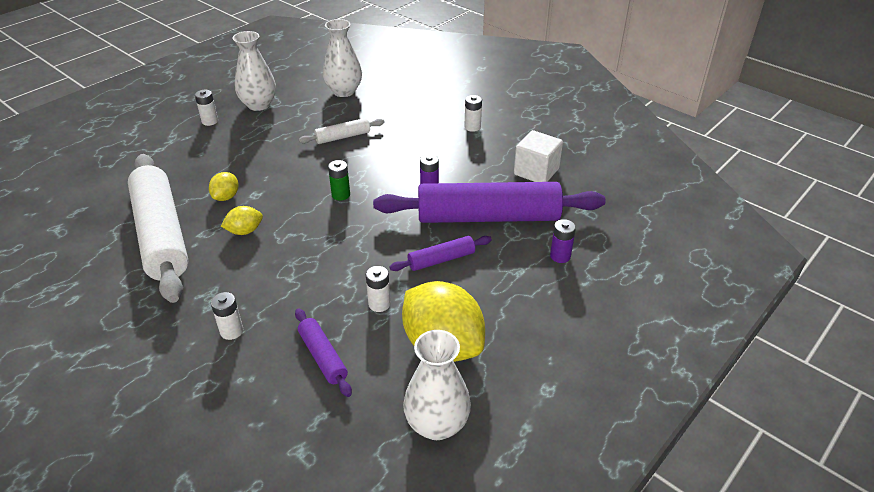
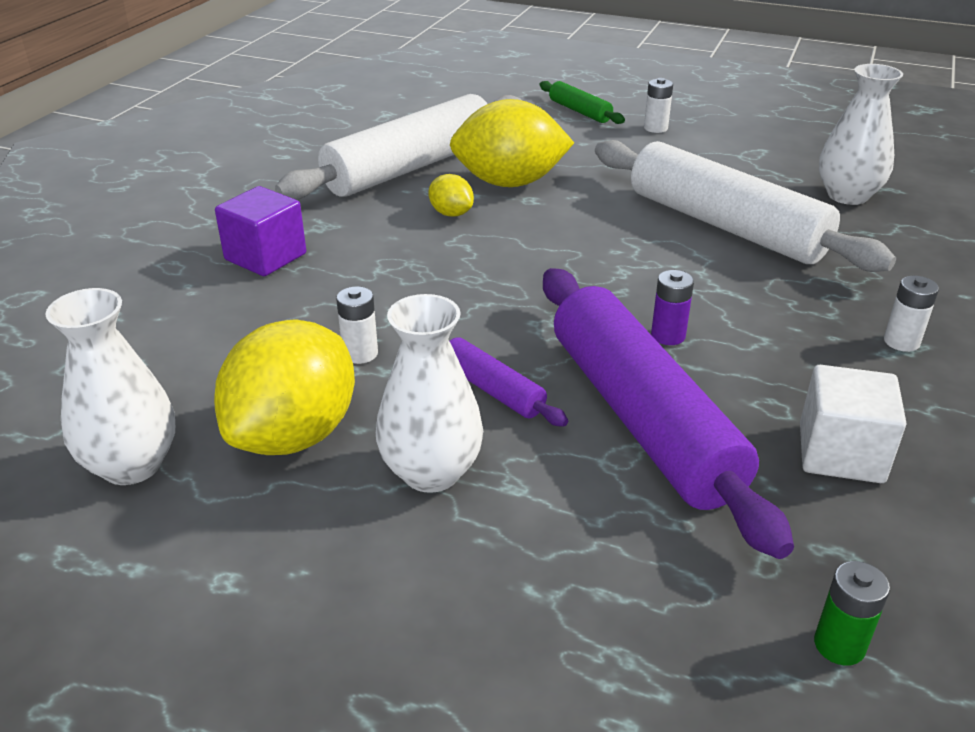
camera: 70 degrees right, 5 degrees down
(154, 141) = (580, 111): none -> green rolling pin
(226, 197) = (509, 183): yellow lemon -> yellow lemon, size x2.16
(231, 331) = (265, 257): white battery -> purple cube
(259, 105) = (730, 146): white vase -> white vase (431, 472)
(323, 357) = (240, 333): purple rolling pin -> none
(341, 195) = (582, 260): green battery -> green battery (839, 645)
(343, 137) = (725, 226): white rolling pin -> white rolling pin, size x2.23
(560, 256) = (592, 537): purple battery -> none

